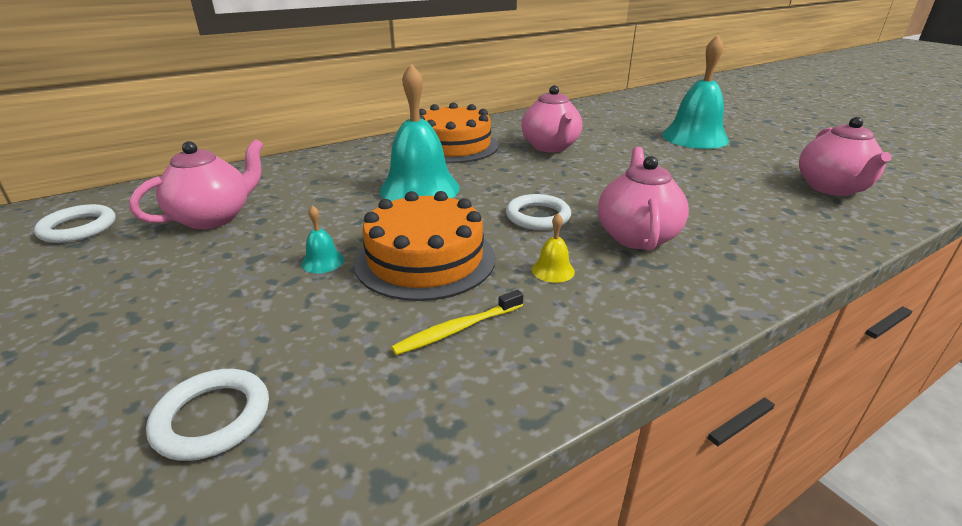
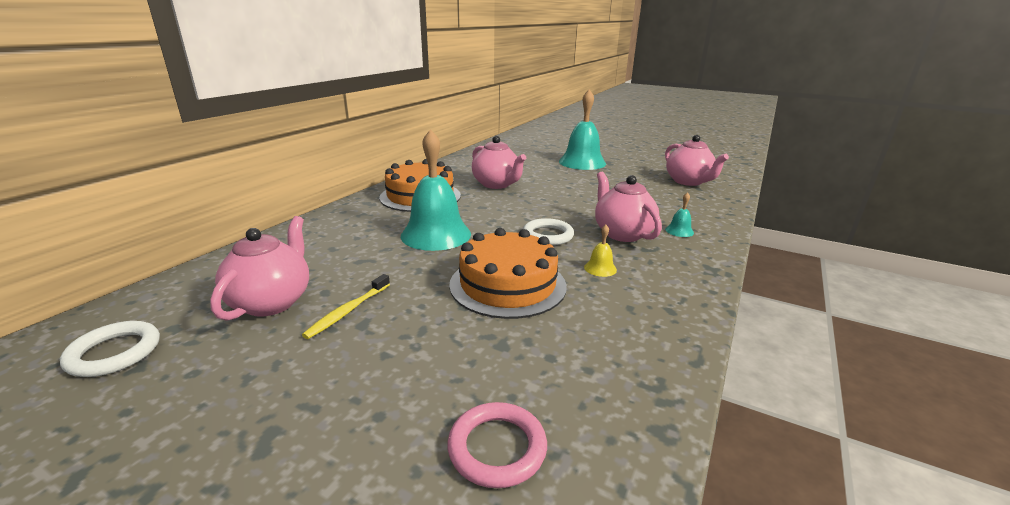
camera: 30 degrees left, 5 degrees down
(212, 418) = (497, 448): white ring -> pink ring
(323, 261) = (429, 309): turquoise bell -> turquoise bell (679, 231)
(457, 329) = (589, 324): yellow toothbrush -> yellow toothbrush (348, 311)

